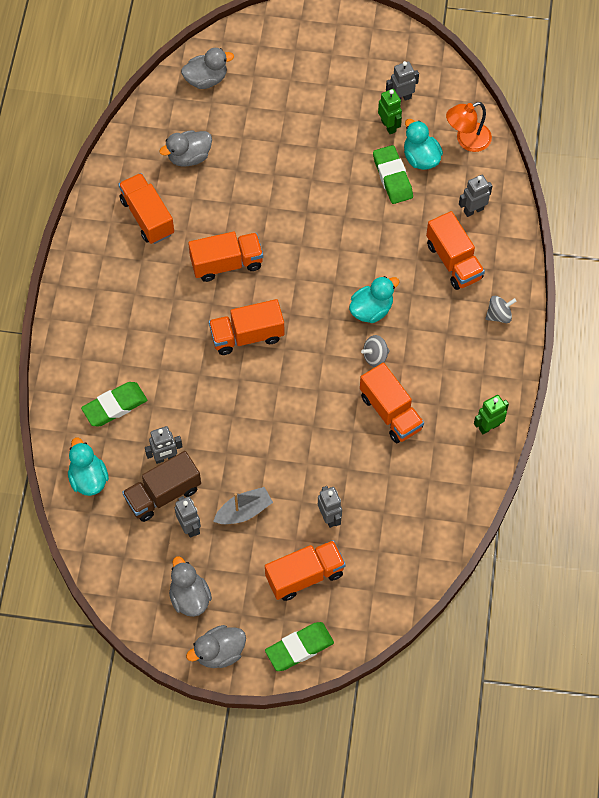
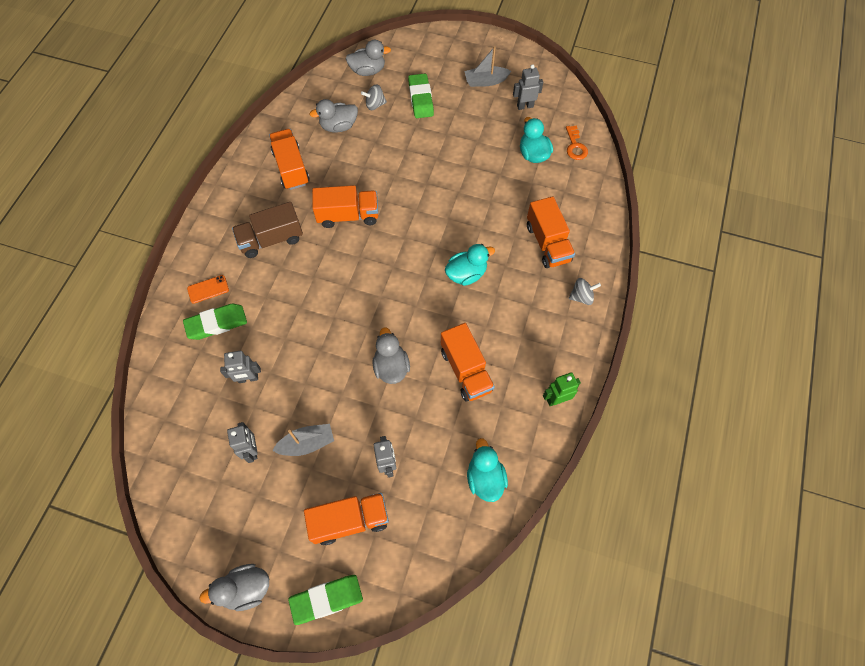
camera: 10 degrees right, 0 degrees up
(88, 478) = (173, 386): turquoise duck -> turquoise duck (485, 478)
(94, 371) = (208, 289): none -> orange phone
(163, 494) = (236, 413): brown truck -> brown truck (271, 239)
(190, 597) = (233, 523): grey duck -> grey duck (391, 367)
(247, 335) = (350, 279): orange truck -> none
(349, 72) = (485, 81): none -> grey boat
(375, 356) = (461, 316): grey spinning top -> grey spinning top (375, 105)
(389, 126) = (510, 126): green robot -> none
(392, 177) = (506, 166): green eraser -> green eraser (421, 99)
(467, 140) = (575, 146): orange lamp -> orange key
(473, 210) = (572, 203): grey robot -> none

